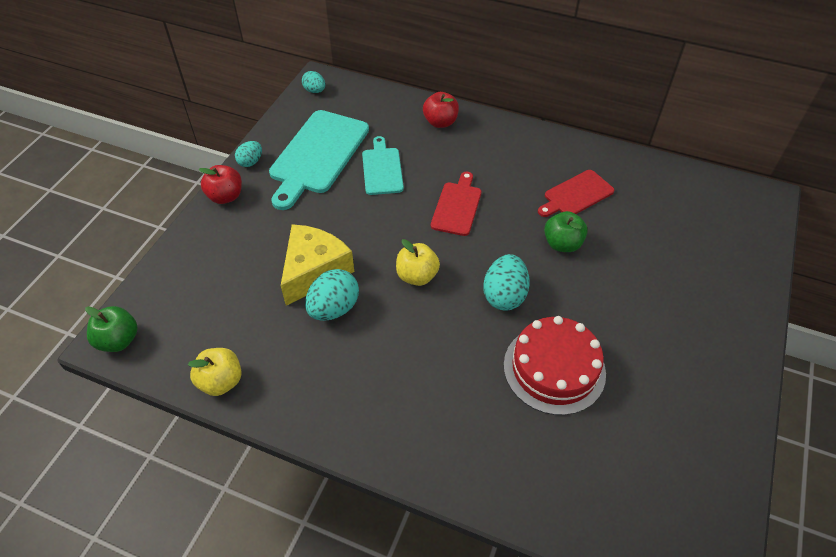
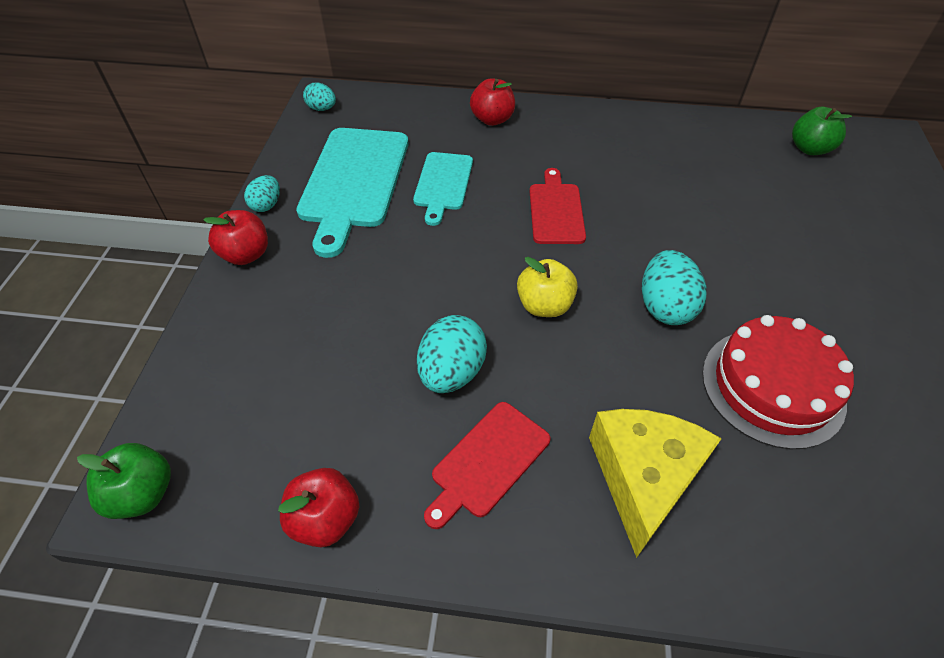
camera: 15 degrees left, 0 degrees up
(221, 381) = (325, 519): yellow apple -> red apple
(314, 271) = (405, 327): yellow cheese -> yellow cheese (643, 478)
(382, 169) = (443, 184): turquoise cutting board -> turquoise cutting board turned 150 degrees counterclockwise
(562, 244) = (702, 230): green apple -> green apple (809, 149)
(576, 195) = (689, 172): red cutting board -> red cutting board (488, 462)

